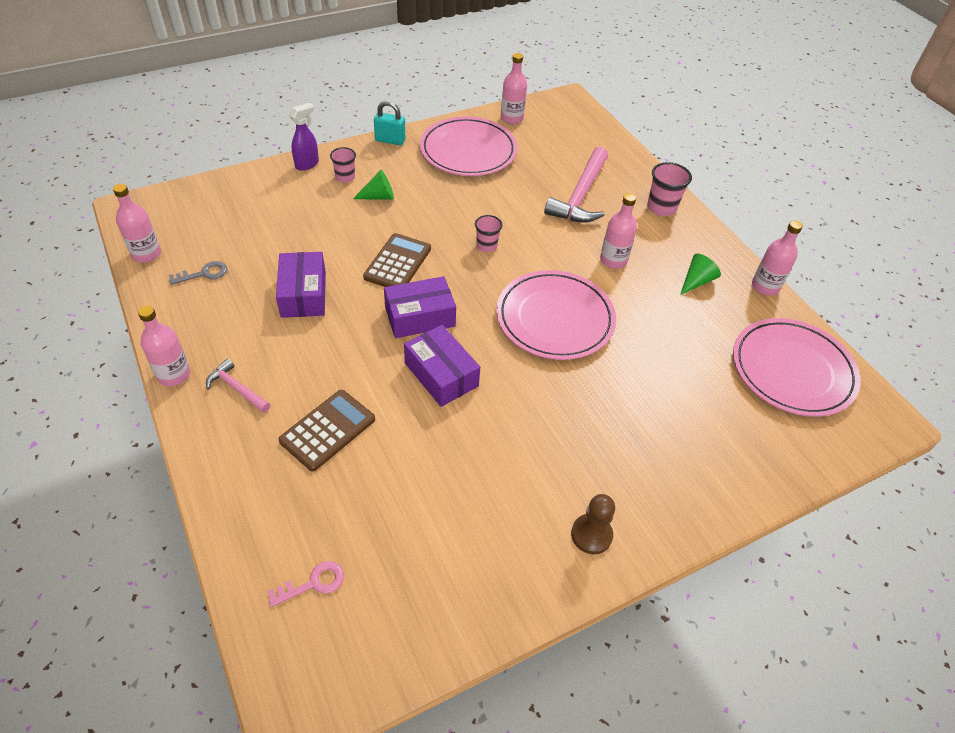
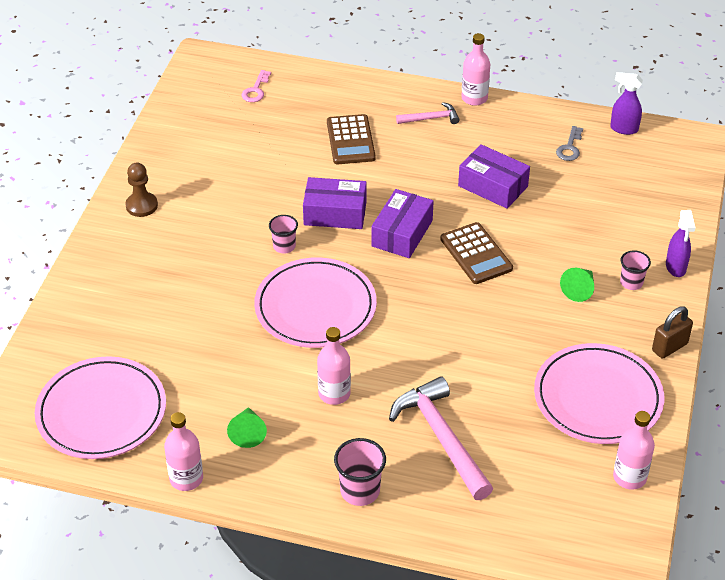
camera: 135 degrees right, 5 degrees down
(146, 254) = (623, 129): pink bottle -> purple spray bottle
(390, 140) = (669, 347): turquoise padlock -> brown padlock
(486, 246) = (441, 320): pink cup -> pink cup (284, 246)

